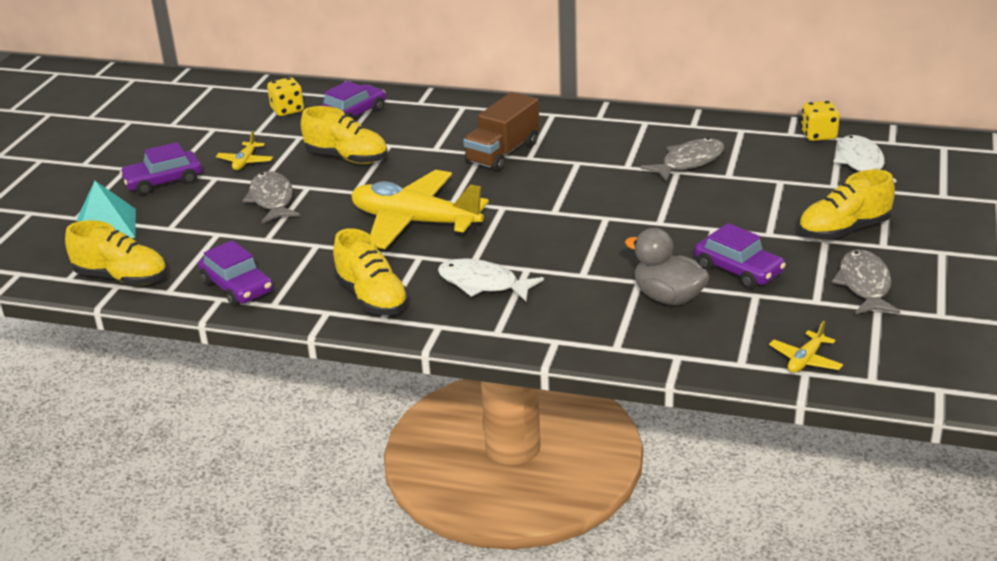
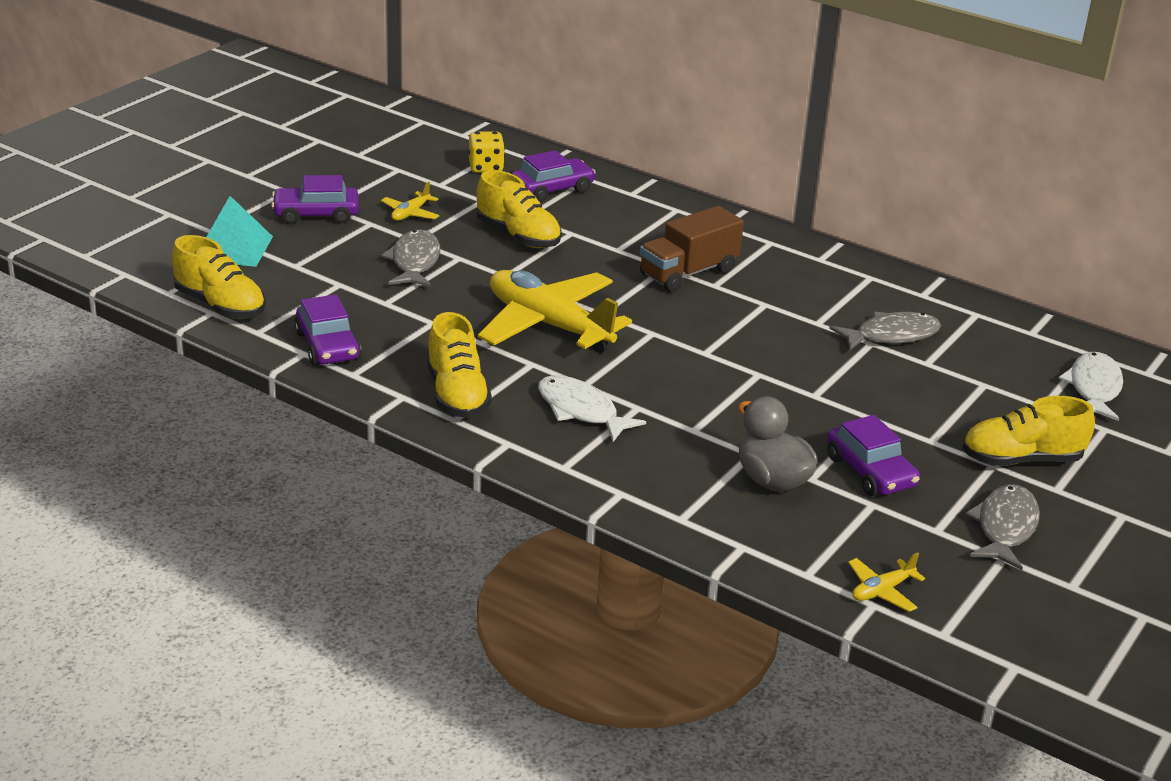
camera: 15 degrees right, 0 degrees up
(818, 135) = (1064, 343): yellow dice -> none

